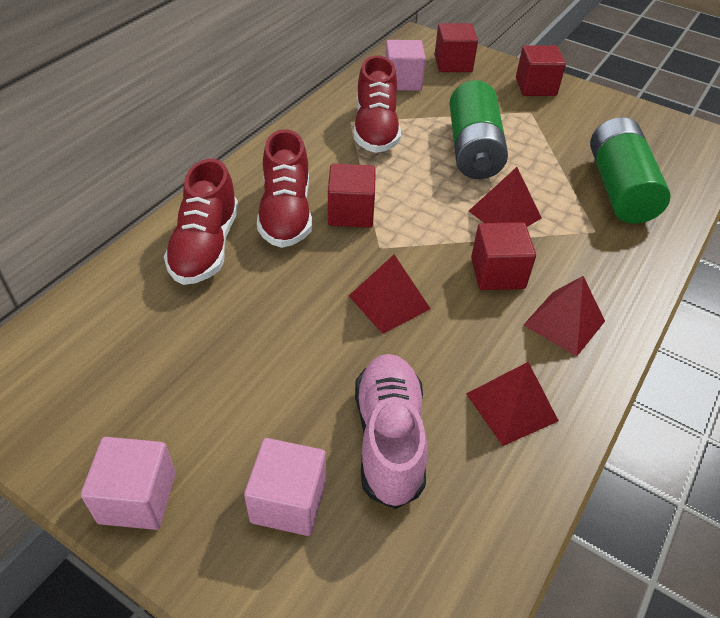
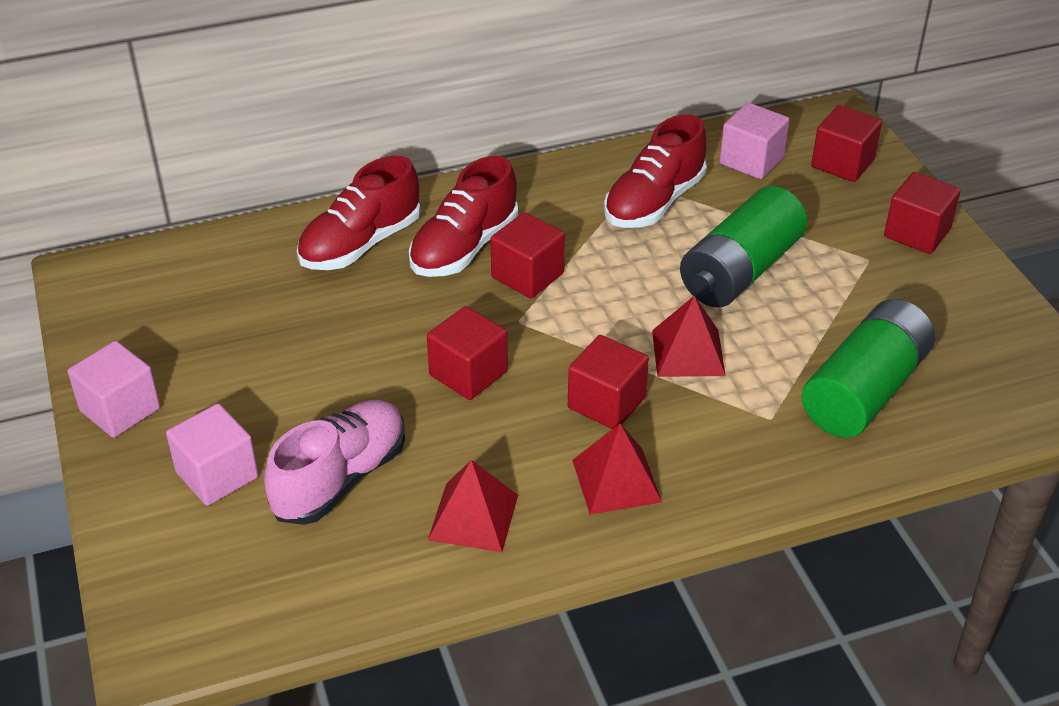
camera: 40 degrees right, 5 degrees down
(389, 302) = (468, 373): red pyramid -> red cube

